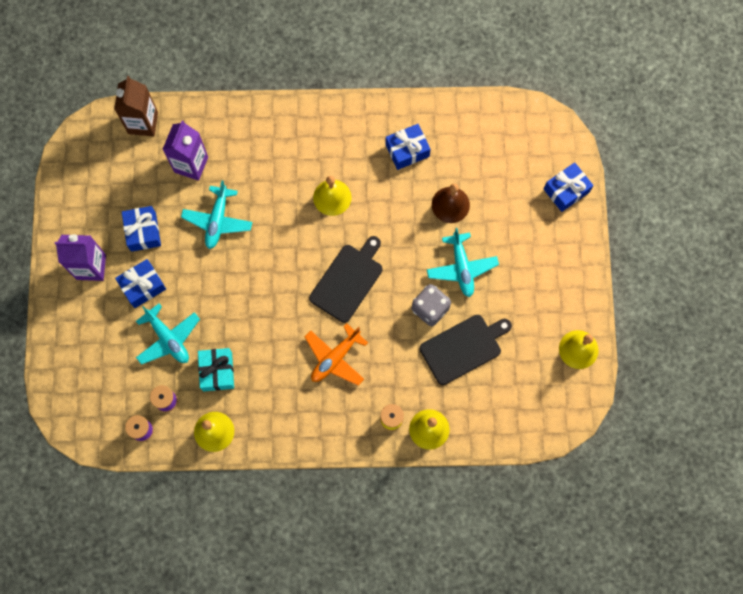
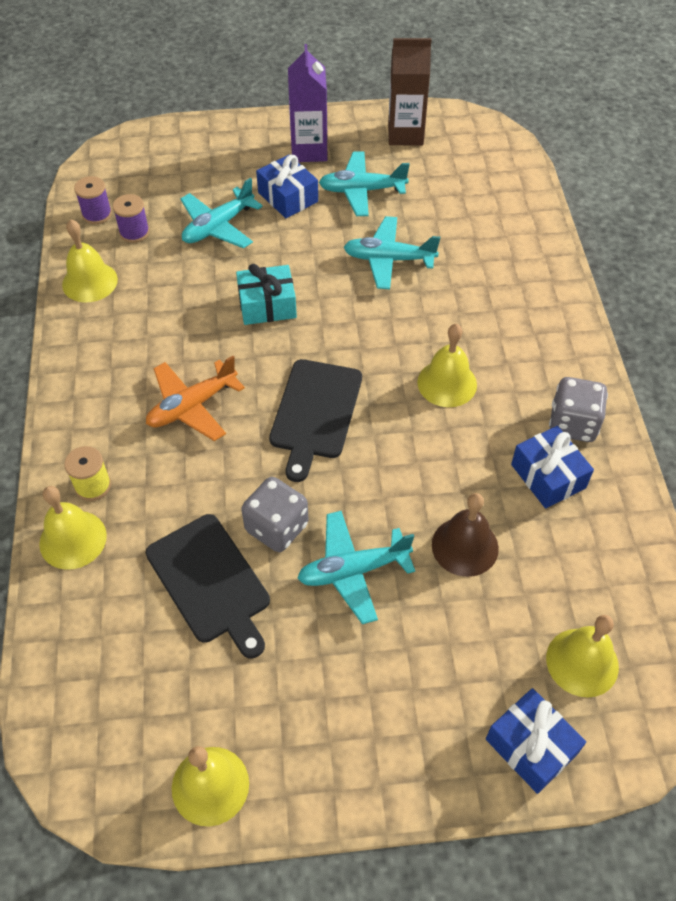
camera: 85 degrees right, 20 degrees down
(143, 123) = (512, 176): brown carton -> brown carton (405, 134)
(143, 232) = (362, 191): blue gift -> turquoise plane
(191, 164) = (465, 226): purple carton -> none
(217, 371) = (173, 278): turquoise gift -> turquoise gift (267, 305)
(335, 358) = (192, 406): orange plane -> orange plane turned 75 degrees counterclockwise
(348, 280) = (315, 413): black cutting board -> black cutting board turned 75 degrees clockwise
(371, 129) = (573, 424): none -> grey dice
(523, 156) = (582, 662): none -> yellow bell

